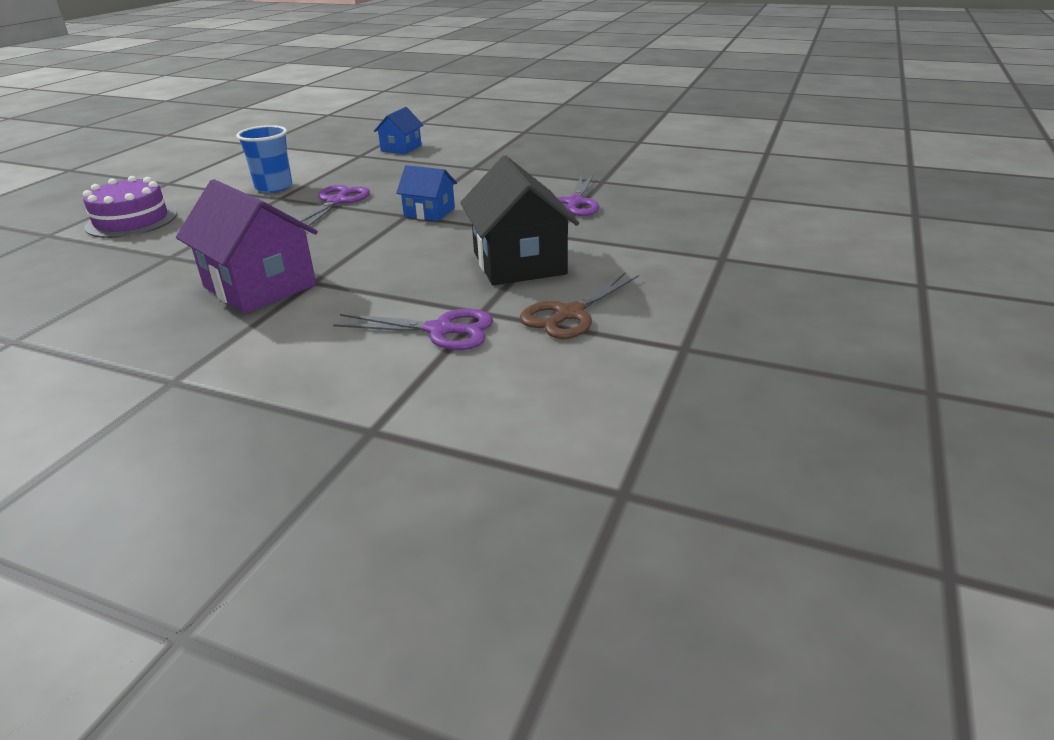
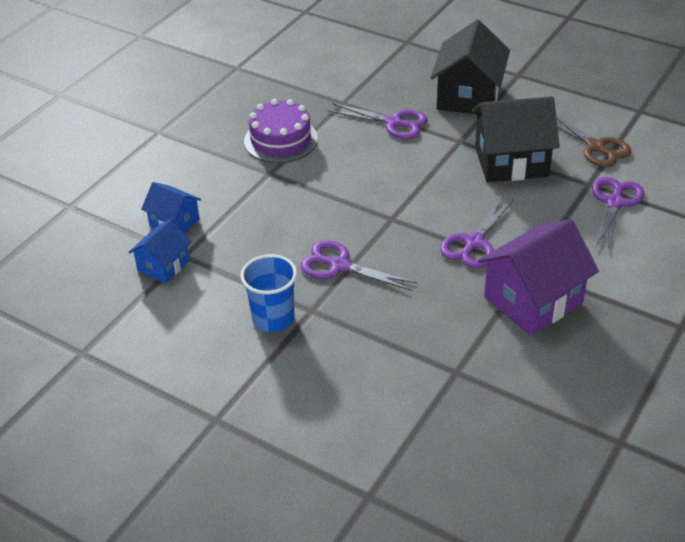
camera: 80 degrees left, 10 degrees up
(131, 221) = (346, 426): purple cake -> purple cake (281, 140)
(364, 252) = (474, 242): none -> purple scissors
(429, 212) = (390, 204): blue house -> blue house (163, 266)
(649, 233) = (468, 96): none -> black house

